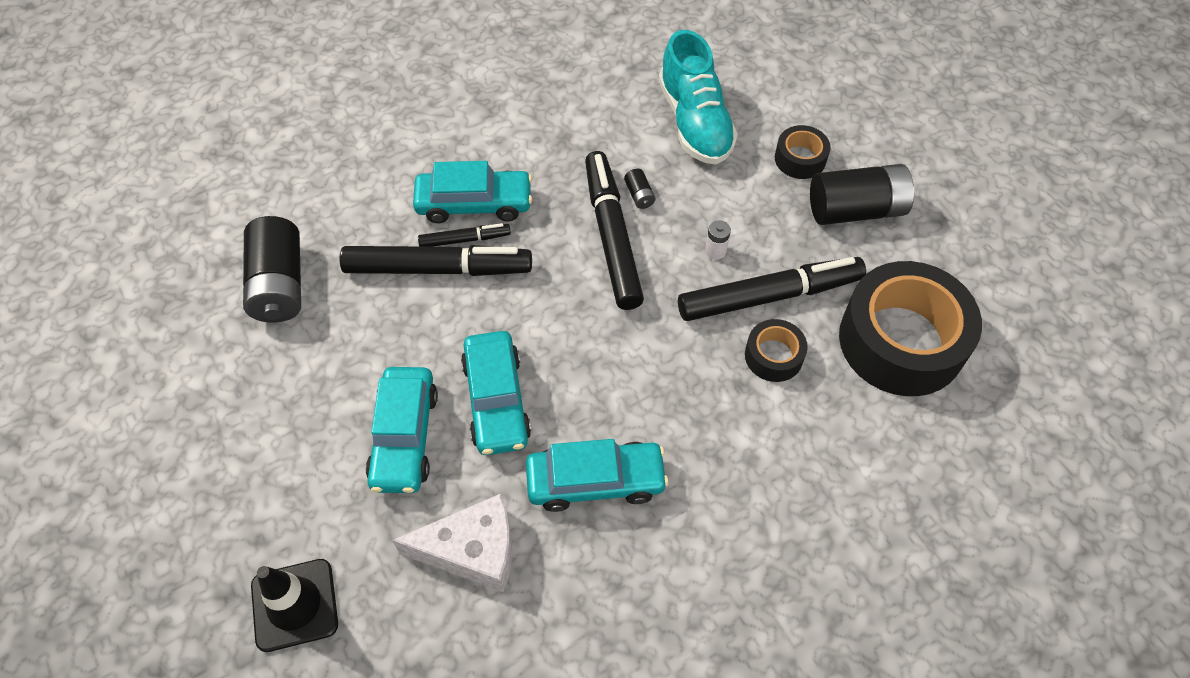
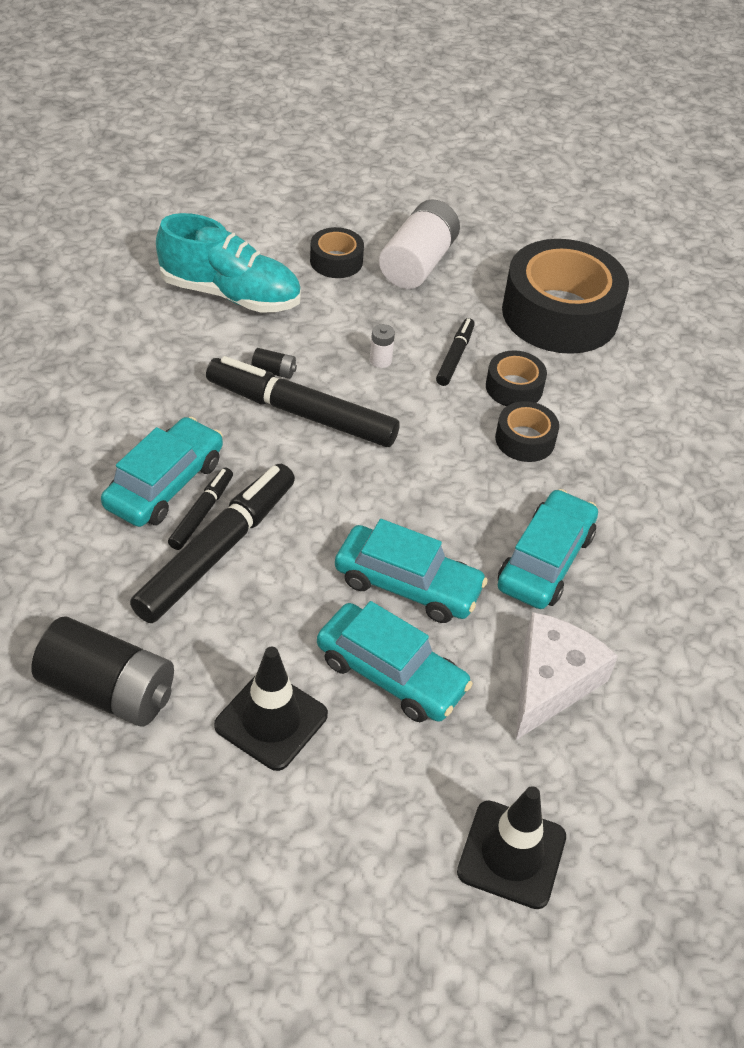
camera: 60 degrees left, 10 degrees down
(315, 388) = (271, 720): none -> black traffic cone
(719, 396) = (525, 440): none -> black tape
(769, 296) = (455, 357): black marker -> black marker, size x0.50
(856, 210) = (418, 263): black battery -> white battery

